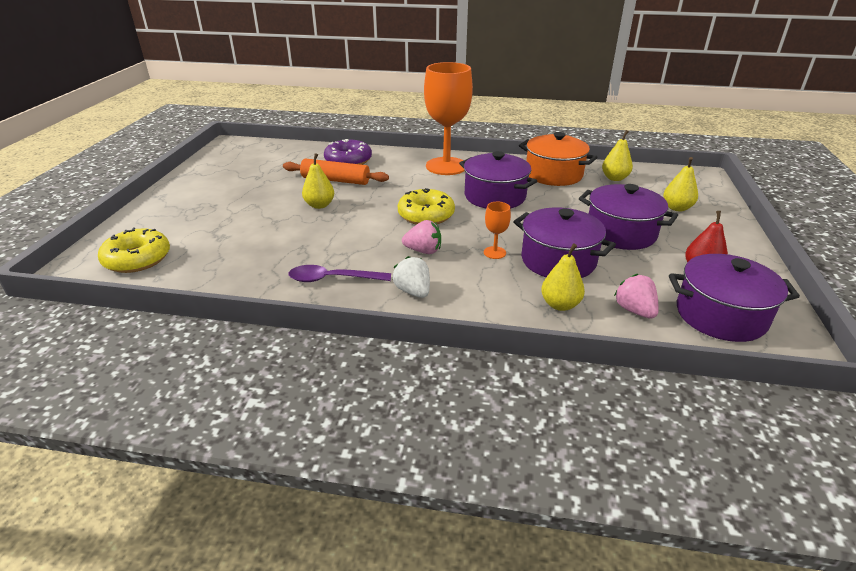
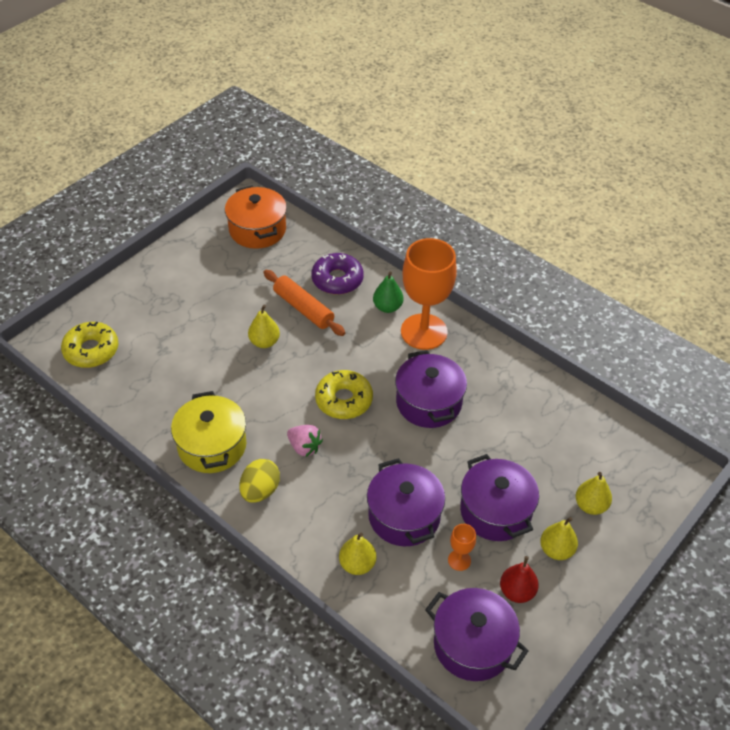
camera: 30 degrees right, 15 degrees up
(332, 279) = (212, 446): purple spoon -> yellow pot
(404, 163) = (387, 307): none -> green pear
(413, 291) = (260, 491): white strawberry -> yellow egg
(494, 252) = (360, 479): orange goblet -> orange goblet (459, 560)
(553, 174) = (519, 395): orange pot -> orange pot (257, 230)
(614, 178) = (578, 430): yellow pear -> yellow pear (556, 550)
(634, 310) = (409, 602): pink strawberry -> none

